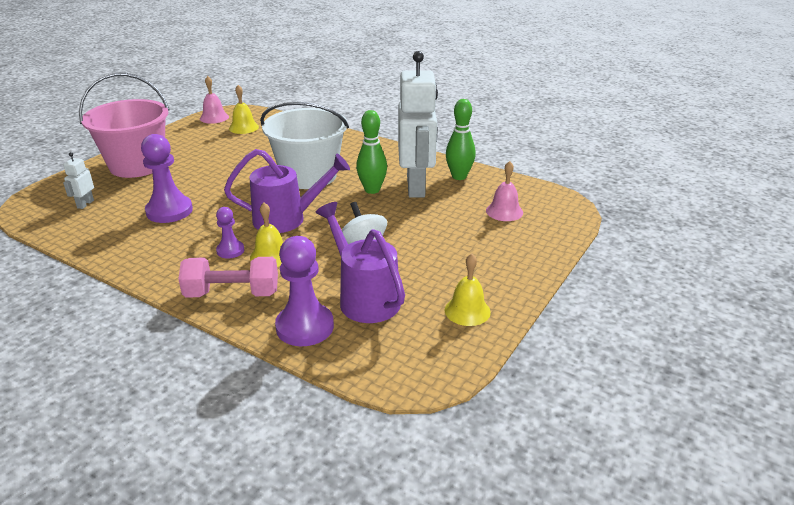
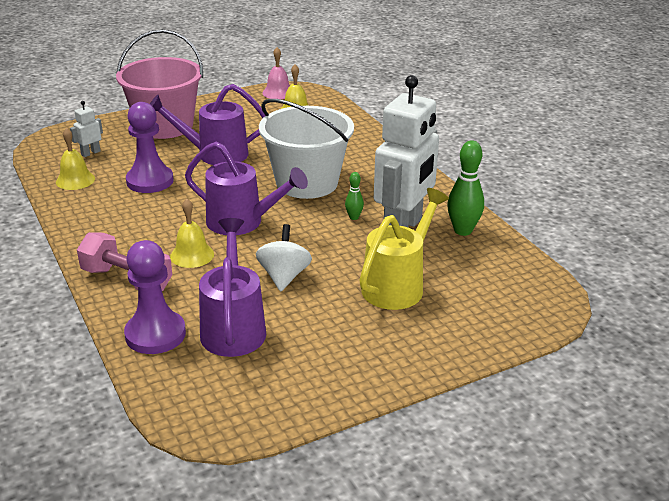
camera: 30 degrees right, 0 degrees up
(207, 175) = (215, 154): none -> purple watering can
(230, 250) = (163, 237): purple pawn -> none
(372, 190) = (354, 217): green bowling pin -> green bowling pin, size x0.53
(454, 226) = (398, 285): none -> yellow watering can
(467, 311) = (315, 378): yellow bell -> yellow bell (75, 180)
(504, 211) = (470, 287): pink bell -> none

